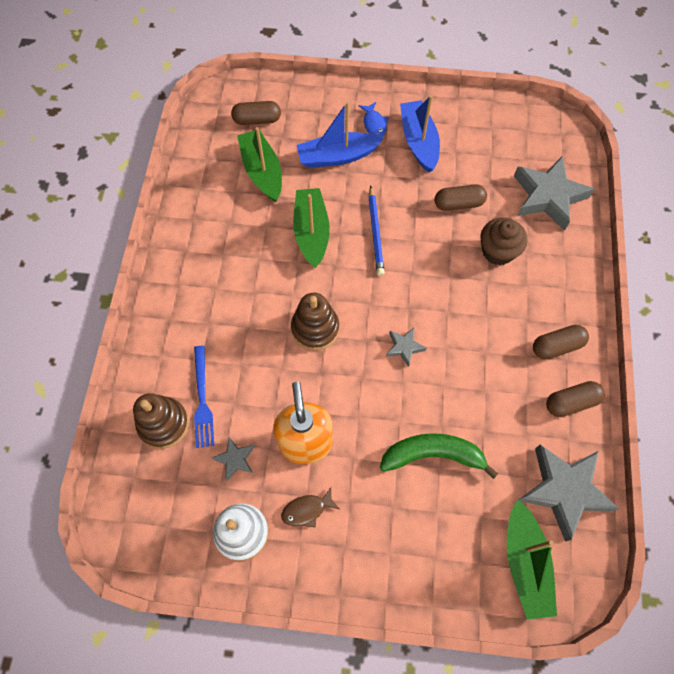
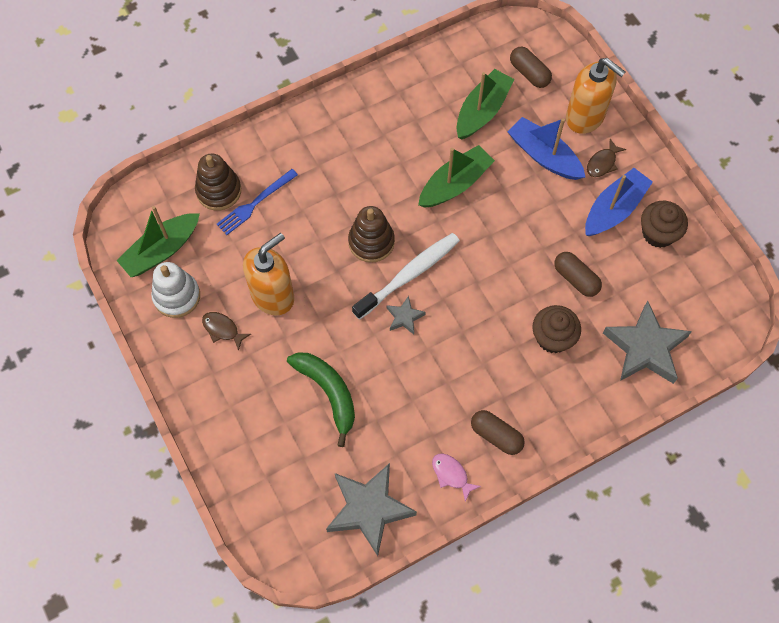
camera: 55 degrees right, 0 degrees up
(235, 459) = (226, 256): grey star -> none
(326, 109) = (585, 117): none -> orange soap dispenser
(368, 319) = (409, 275): none -> white toothbrush
(374, 124) = (602, 163): blue fish -> brown fish
(375, 232) = (493, 231): blue pencil -> none
(460, 128) = (658, 233): none -> brown cupcake
(525, 563) = (288, 510): green boat -> green boat (161, 250)
(571, 402) = (451, 474): brown capsule -> pink fish

